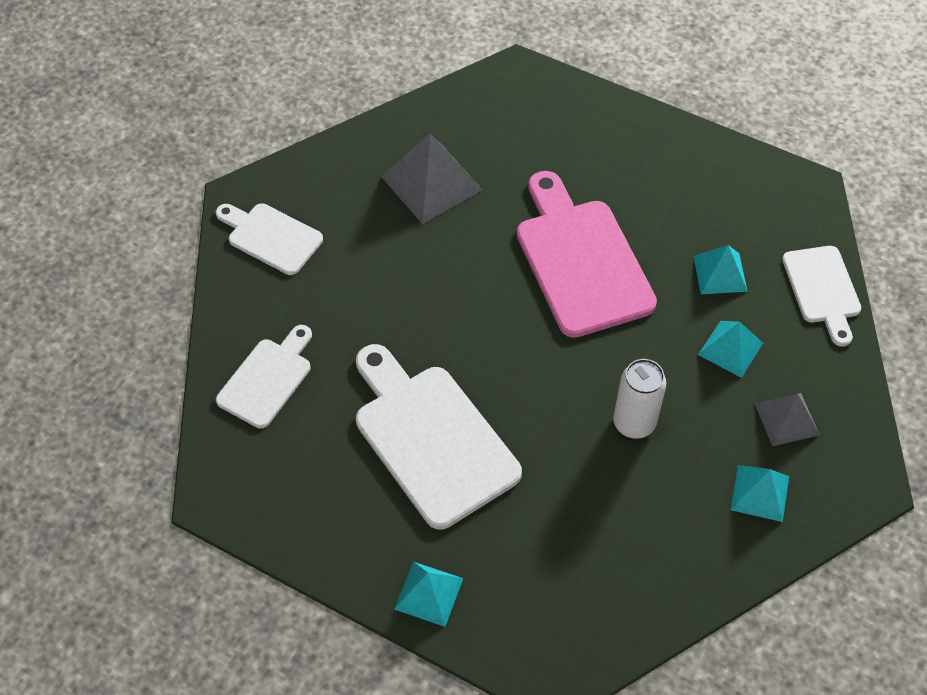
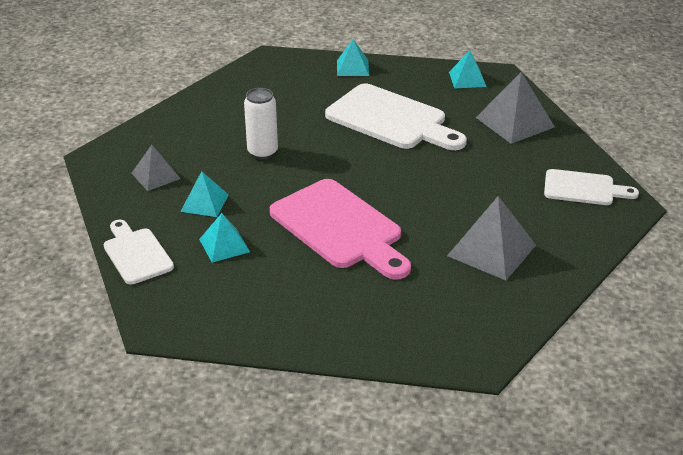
camera: 160 degrees right, 20 degrees down
(267, 379) = (515, 122): white cutting board -> grey pyramid
(760, 493) = (169, 139): turquoise pyramid -> turquoise pyramid (467, 79)

